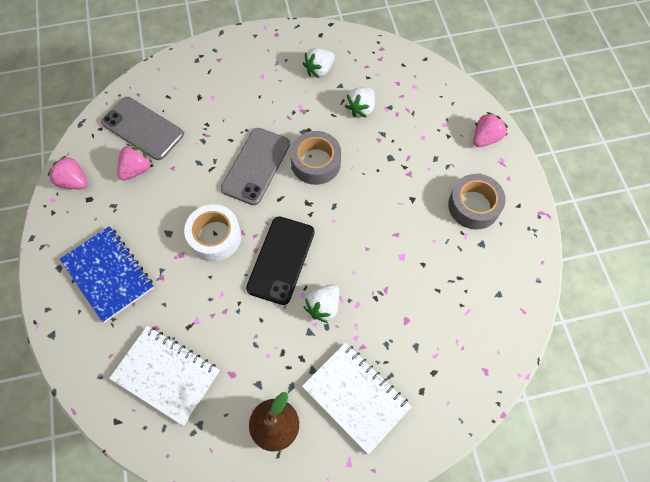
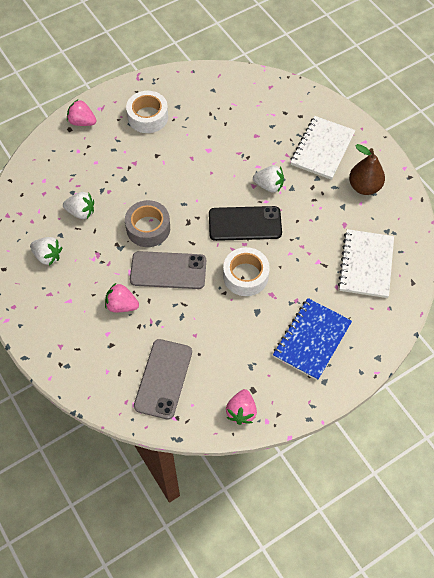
camera: 110 degrees left, 5 degrees down
(137, 169) = (208, 363): pink strawberry -> pink strawberry (121, 305)
(473, 206) = (148, 117): grey tape -> white tape

